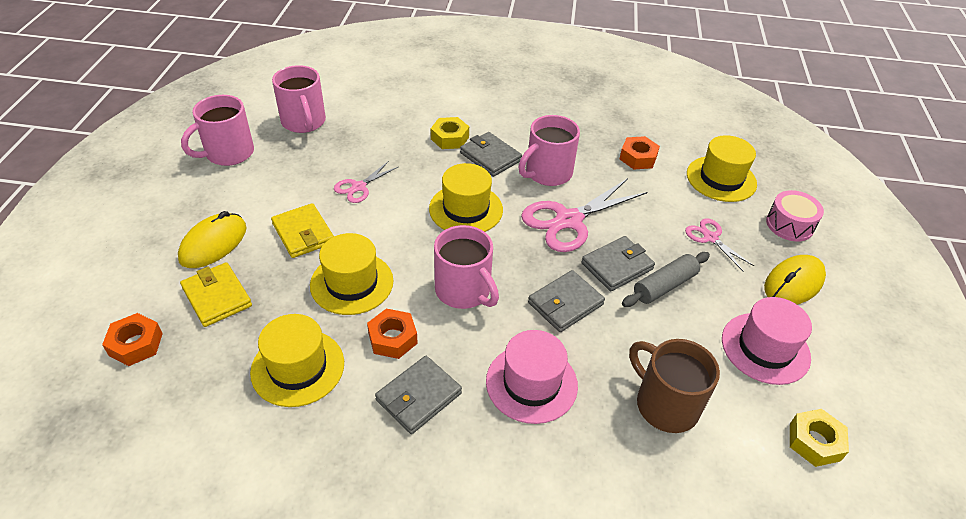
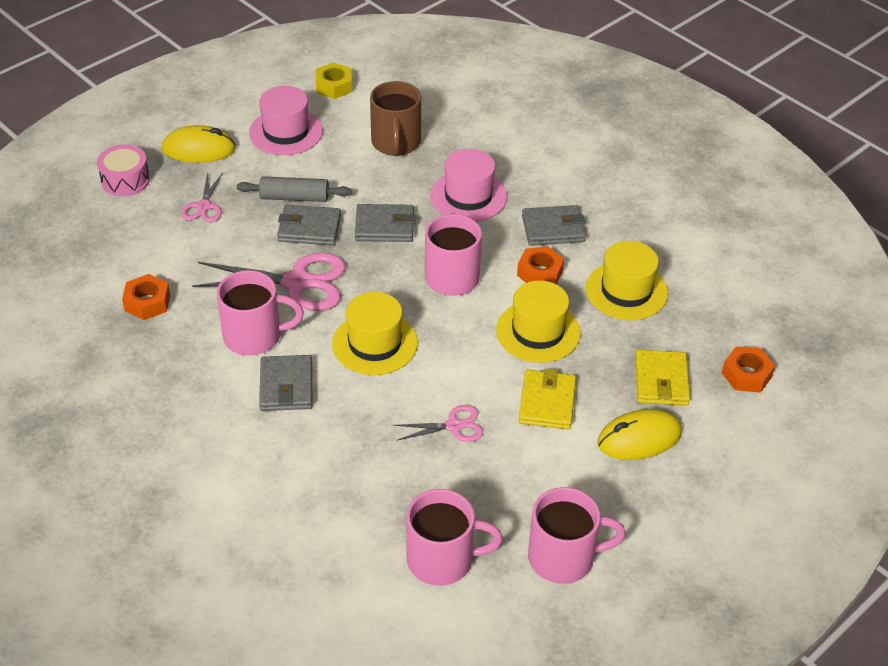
camera: 140 degrees left, 0 degrees up
(304, 122) = (442, 560): pink mug -> pink mug turned 75 degrees clockwise
(449, 138) = (300, 435): yellow nut -> none
(721, 179) = (109, 242): yellow hat -> none

